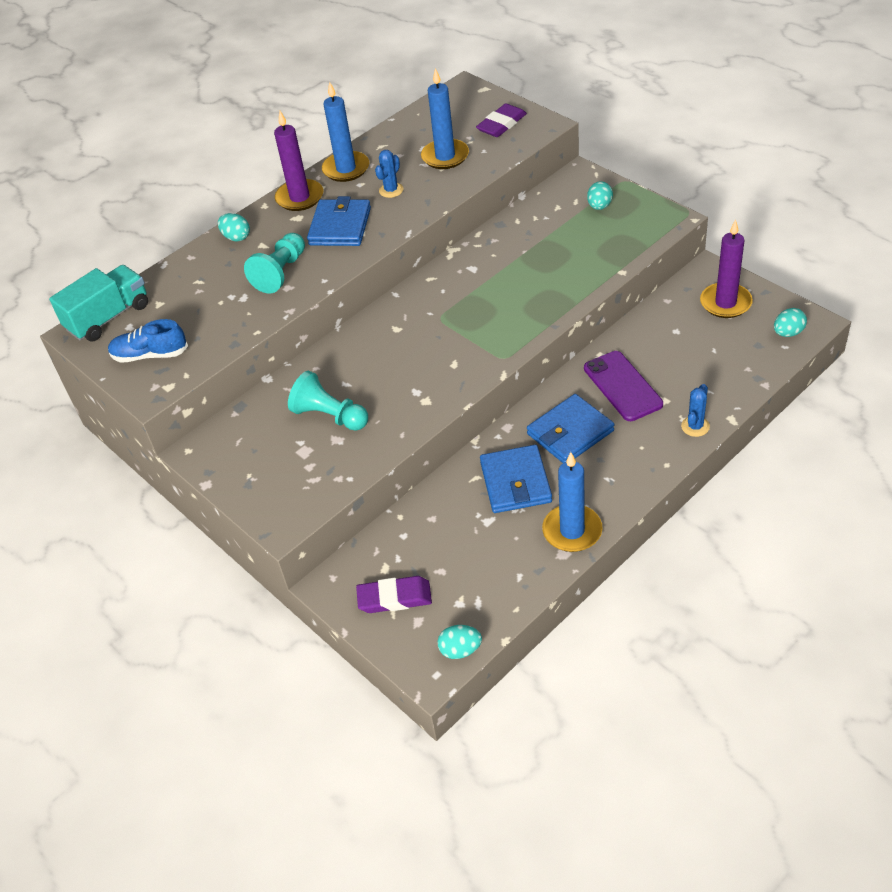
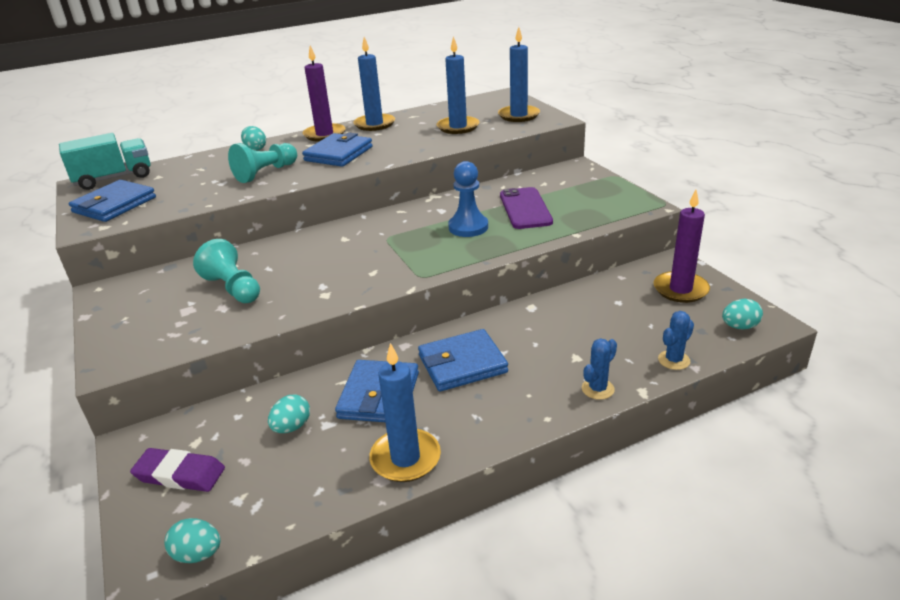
camera: 15 degrees right, 15 degrees down
(150, 355) = (114, 205): blue shoe -> blue wallet
(391, 190) = (398, 139): blue cactus -> blue cactus (674, 360)
(501, 124) = (518, 115): purple eraser -> blue candle
(513, 285) = (468, 227): none -> blue pawn
(599, 206) = (582, 188): turquoise egg -> turquoise egg (292, 427)
(622, 386) = (539, 336): purple phone -> purple phone (525, 208)

